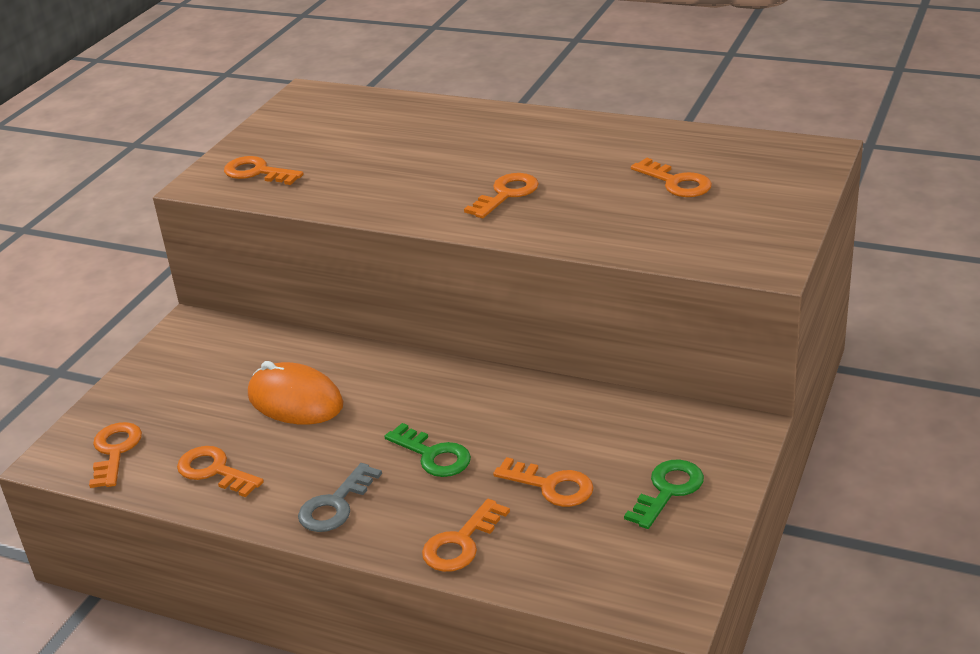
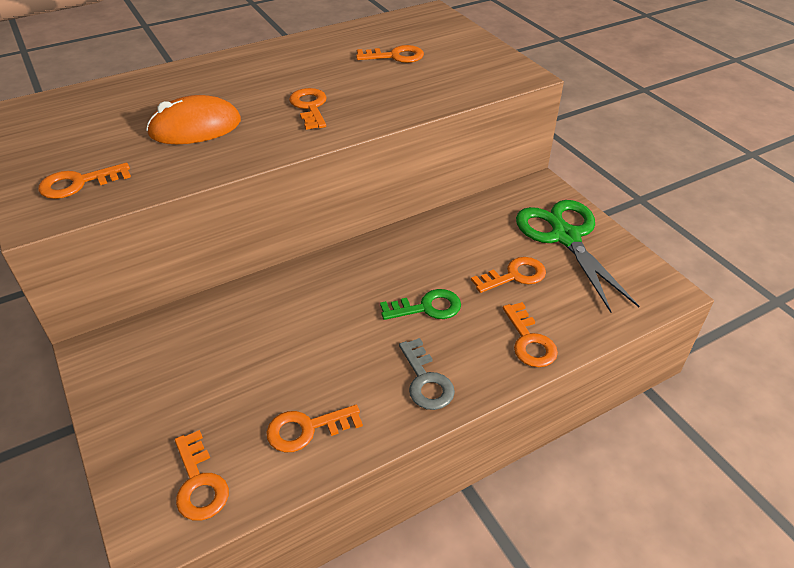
camera: 55 degrees left, 10 degrees up
(115, 451) = (199, 483): orange key -> orange key turned 150 degrees counterclockwise
(295, 400) = (280, 341): orange mouse -> orange mouse (195, 127)
(668, 490) = (565, 237): green key -> green scissors

